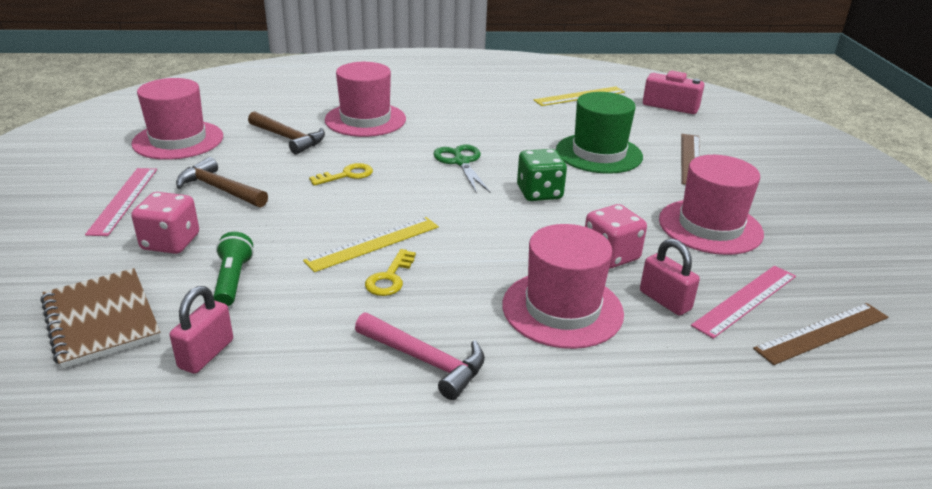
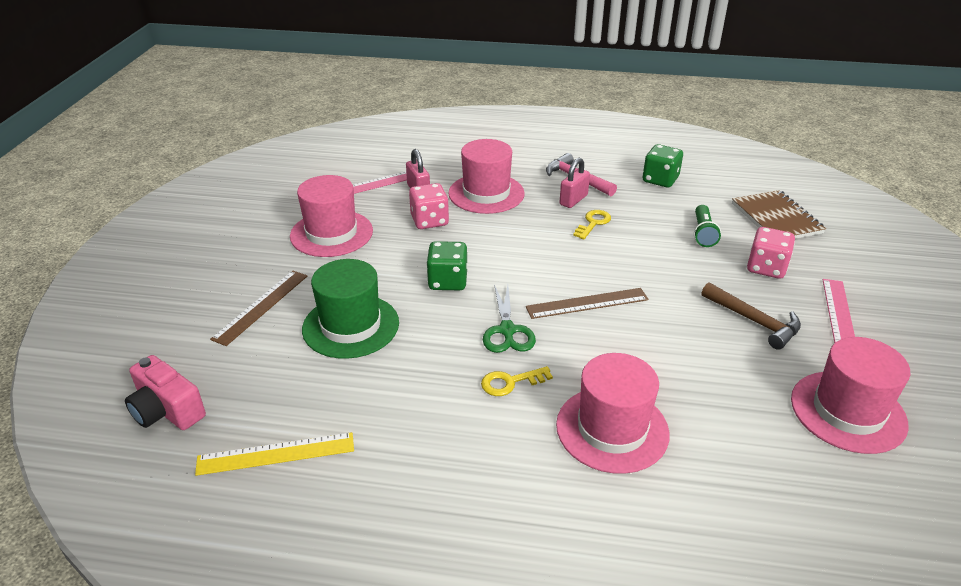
camera: 165 degrees left, 5 degrees up
(206, 354) = (700, 194): pink padlock -> pink padlock (573, 200)
(271, 380) = (660, 180): none -> green dice
(288, 138) = (708, 398): brown hammer -> none
(347, 175) = (630, 325): yellow key -> yellow key (510, 382)
(373, 243) = (604, 249): yellow ruler -> none
(822, 333) = (345, 167): brown ruler -> brown ruler (587, 303)

